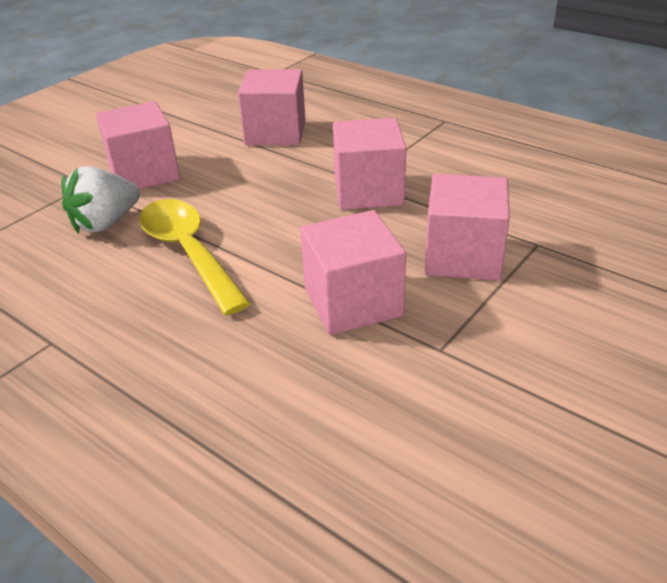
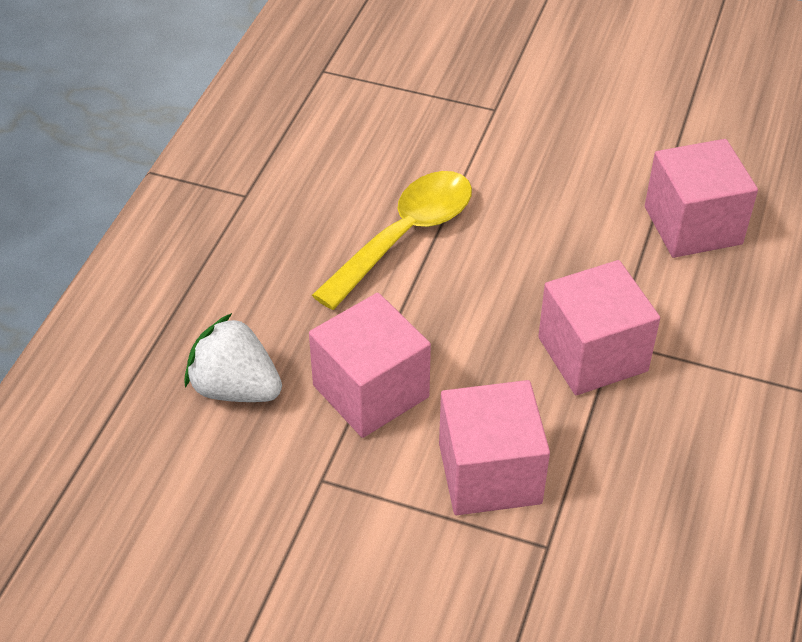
camera: 70 degrees right, 10 degrees up
(106, 223) = (430, 154): white strawberry -> white strawberry (235, 388)
(144, 173) = (537, 144): pink cube -> none

